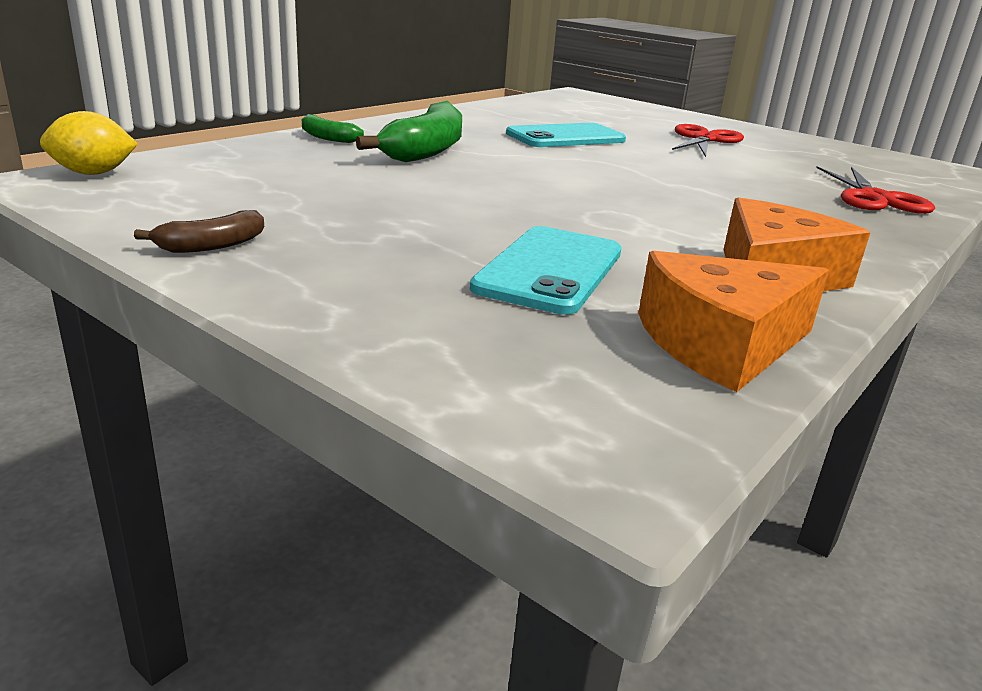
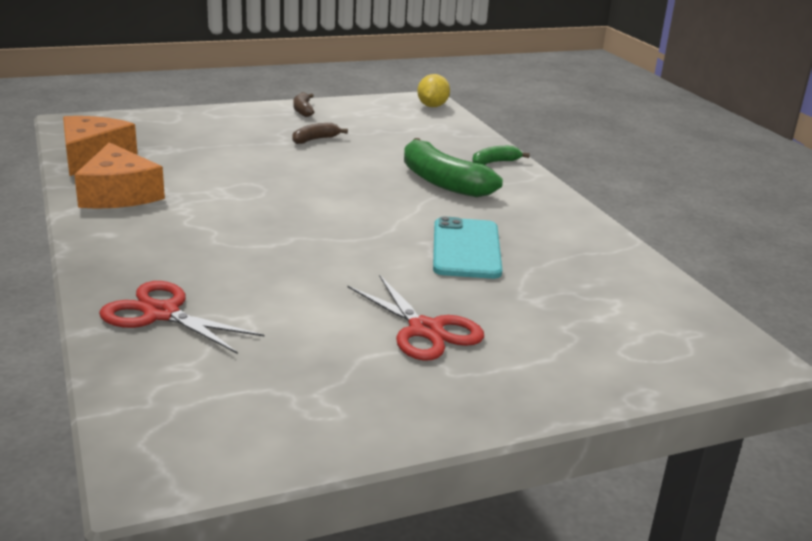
camera: 120 degrees right, 0 degrees up
(369, 214) = (315, 140): none -> brown banana
(550, 270) = (199, 153): turquoise phone -> none

